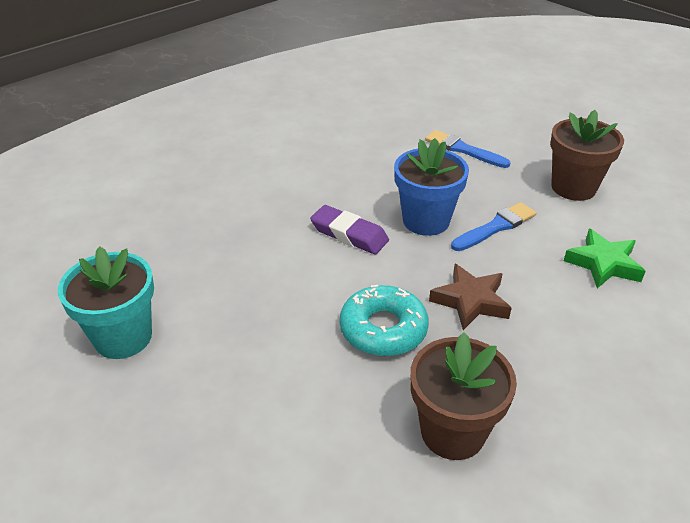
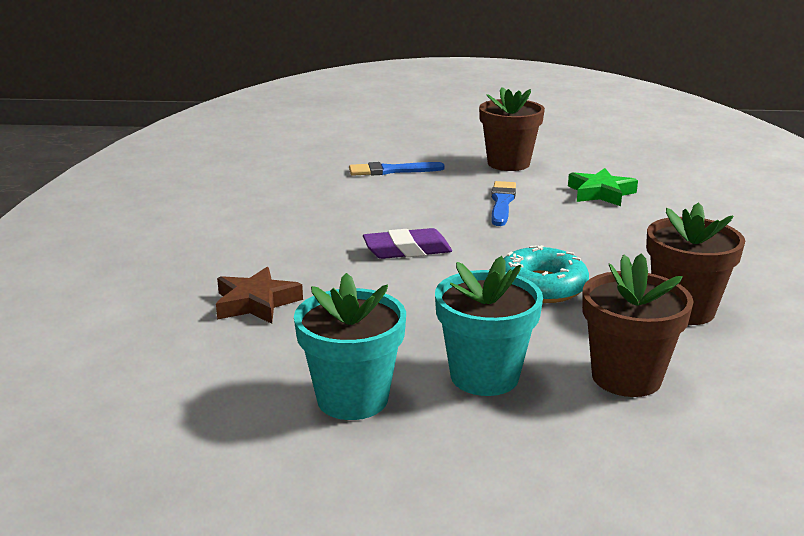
camera: 45 degrees left, 15 degrees down
(214, 379) = (484, 376): none -> turquoise flower pot
(295, 457) = (626, 377): none -> brown flower pot
(426, 221) = (448, 219): blue flower pot -> none
(470, 301) = (564, 246): brown star -> brown star (256, 303)

